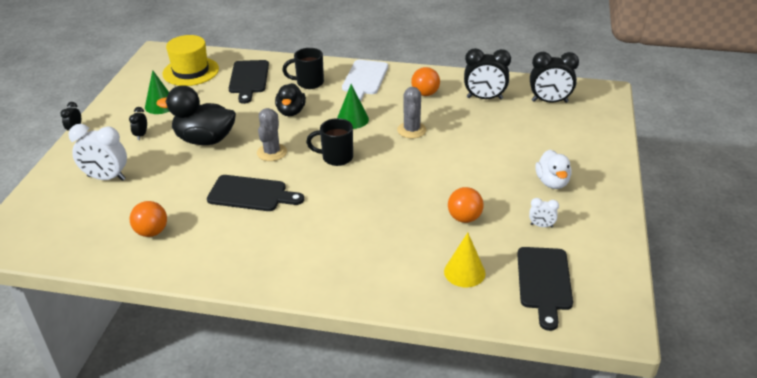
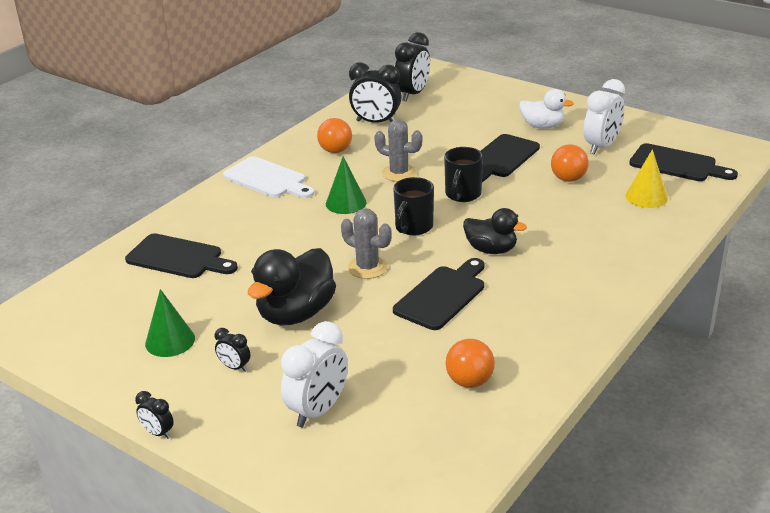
camera: 65 degrees left, 5 degrees down
(190, 71) = (102, 302): yellow hat -> none
(291, 112) = (290, 240): black duck -> black duck (491, 250)
(309, 83) = (236, 216): black mug -> black mug (462, 195)
(474, 173) = (501, 158): none -> black cutting board
(484, 98) = (376, 122): black clock -> black clock turned 75 degrees clockwise
(541, 226) = (601, 146): white clock -> white clock, size x2.00

